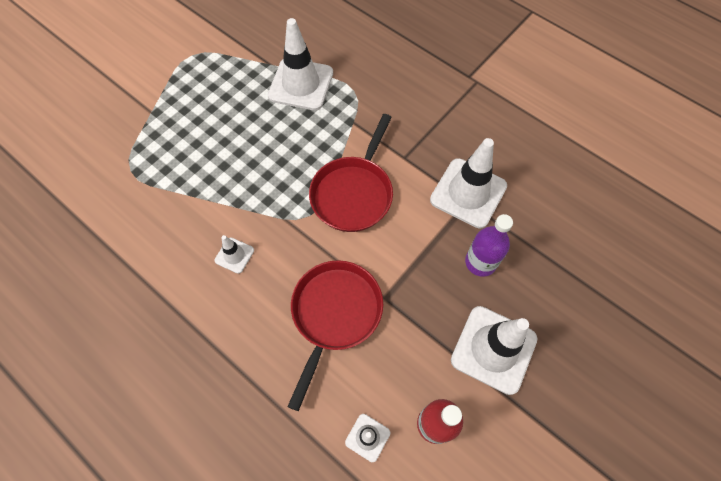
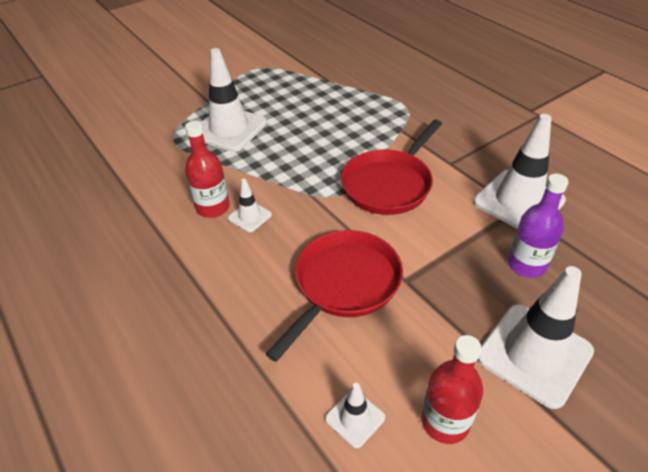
camera: 15 degrees right, 20 degrees down
(197, 251) = (213, 207): none -> red bottle
(301, 84) = (355, 97): white traffic cone -> white traffic cone (229, 129)

